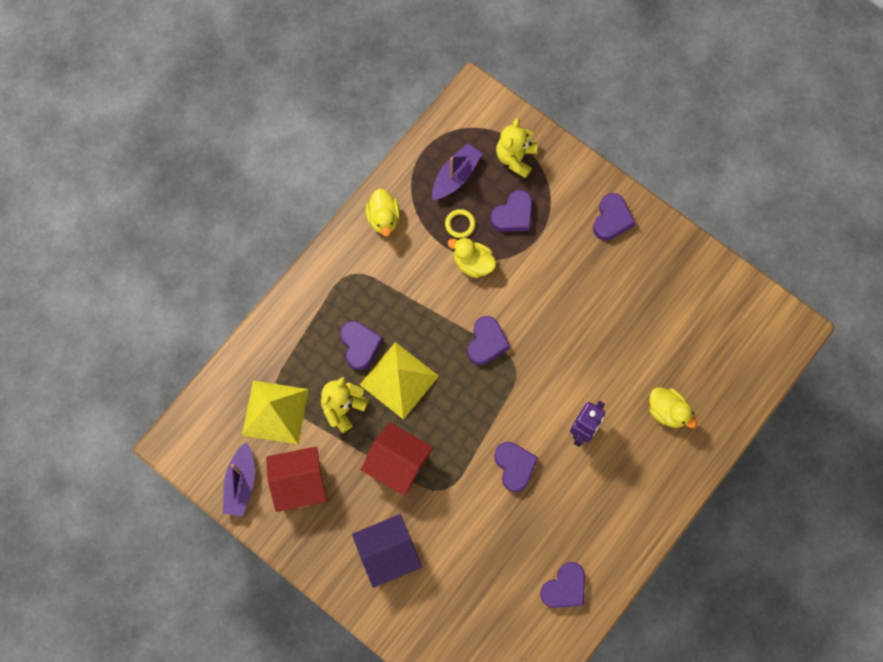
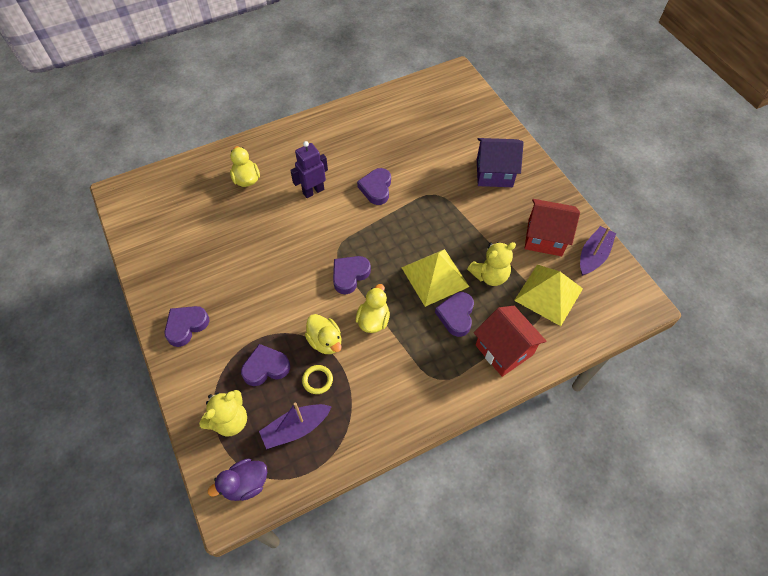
camera: 155 degrees left, 15 degrees down
(383, 218) = (385, 417): yellow duck -> yellow duck (373, 320)
(398, 464) = (462, 222): red house -> red house (504, 350)
(471, 117) = (245, 484): none -> purple duck
(564, 588) = (382, 115): purple heart -> none

